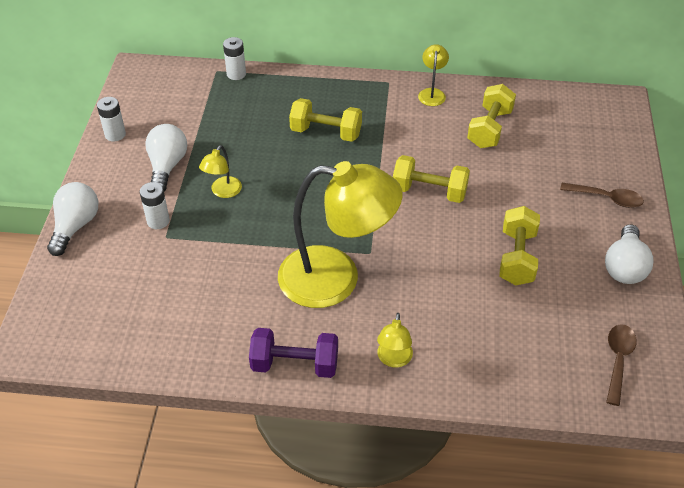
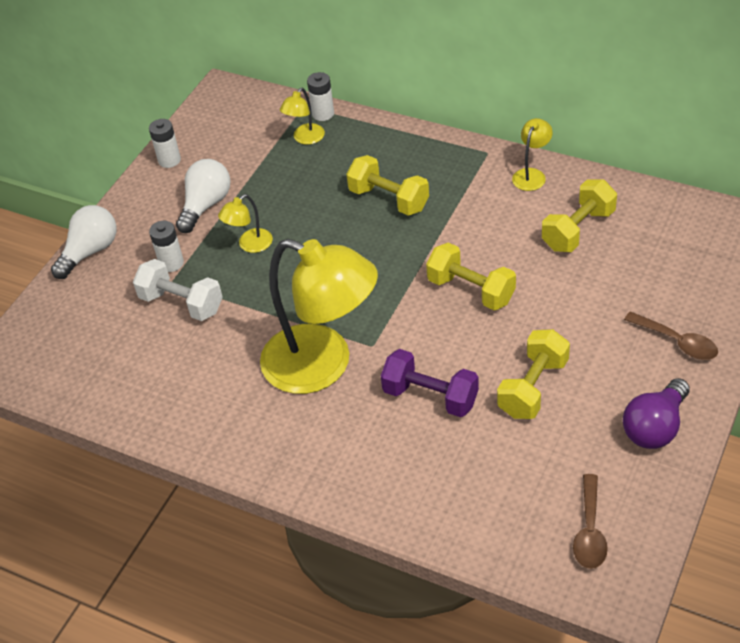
camera: 25 degrees right, 0 degrees up
(184, 254) = (181, 304): none -> white dumbbell
(295, 364) = (239, 446): purple dumbbell -> purple dumbbell (430, 396)
(393, 359) = (342, 467): yellow lamp -> yellow lamp (305, 138)
(618, 360) = (589, 531): brown spoon -> brown spoon turned 150 degrees clockwise
(624, 267) = (655, 427): white light bulb -> purple light bulb

